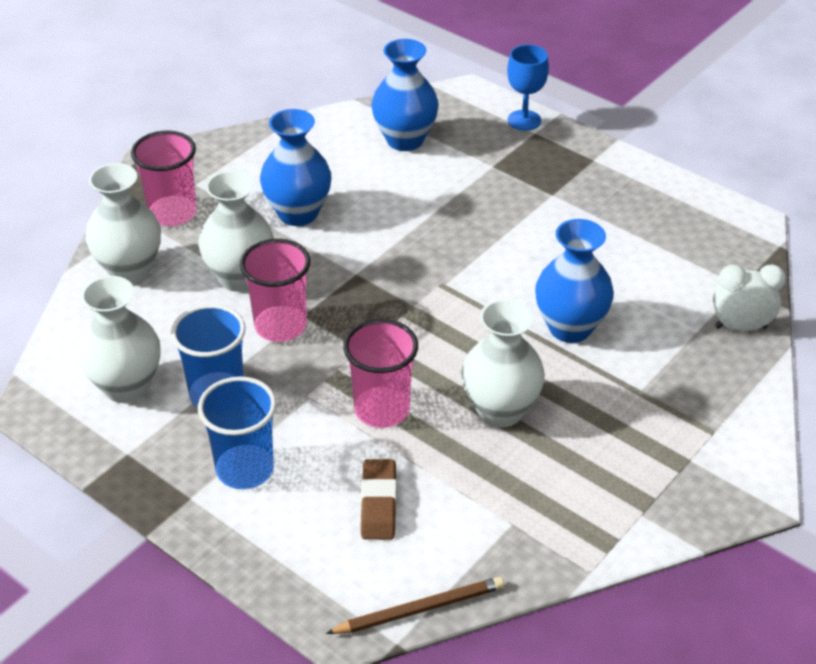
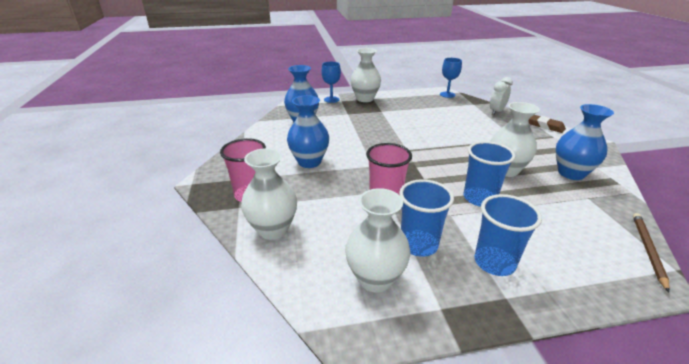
camera: 50 degrees left, 10 degrees down
(240, 278) = (332, 196): white vase -> white vase (365, 99)
(378, 503) = (553, 228): brown eraser -> brown eraser (544, 126)
(382, 409) = (479, 198): pink cup -> blue cup
(570, 328) = (465, 137): blue vase -> blue vase (571, 173)
(742, 235) = (447, 94): none -> blue goblet

